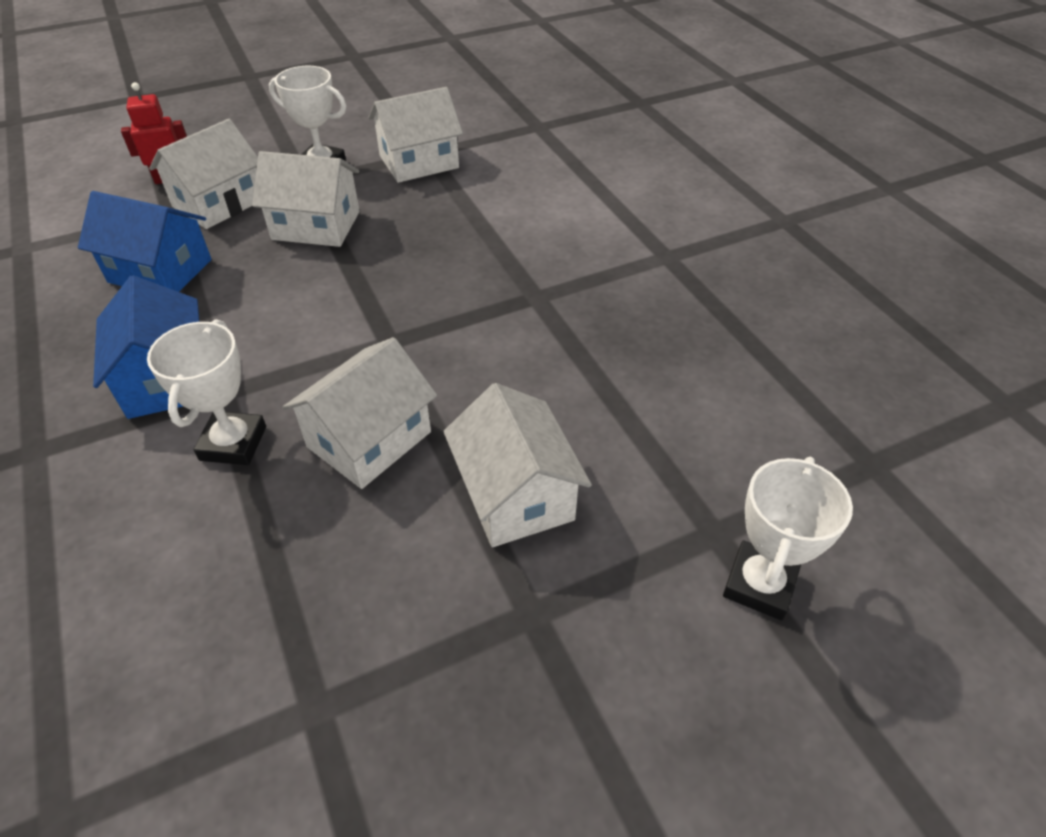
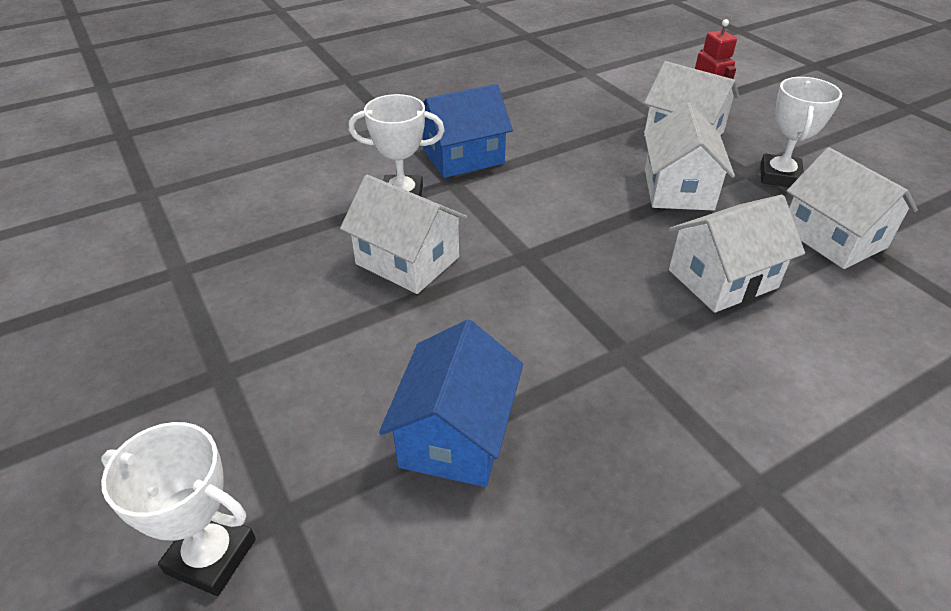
camera: 85 degrees right, 5 degrees down
(160, 271) = (581, 128): blue house -> blue house (455, 435)
(515, 494) = (344, 354): white house -> white house (722, 279)

